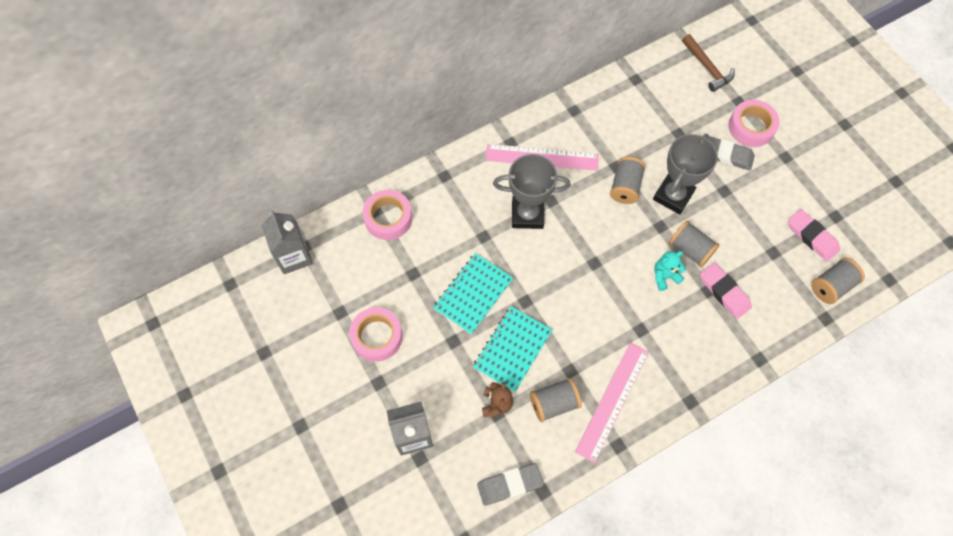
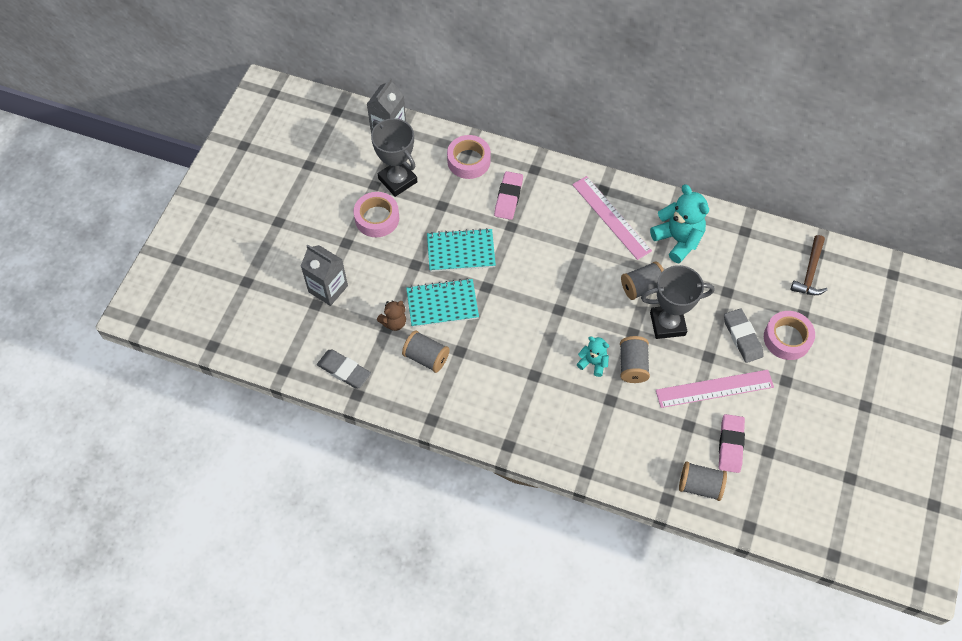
camera: 50 degrees right, 5 degrees down
(527, 214) = (555, 241): grey trophy -> grey trophy (397, 180)
(604, 128) = (678, 240): none -> turquoise teddy bear
(612, 401) = (461, 393): pink ruler -> pink ruler (714, 388)
(724, 292) = (619, 412): pink eraser -> pink eraser (508, 197)

